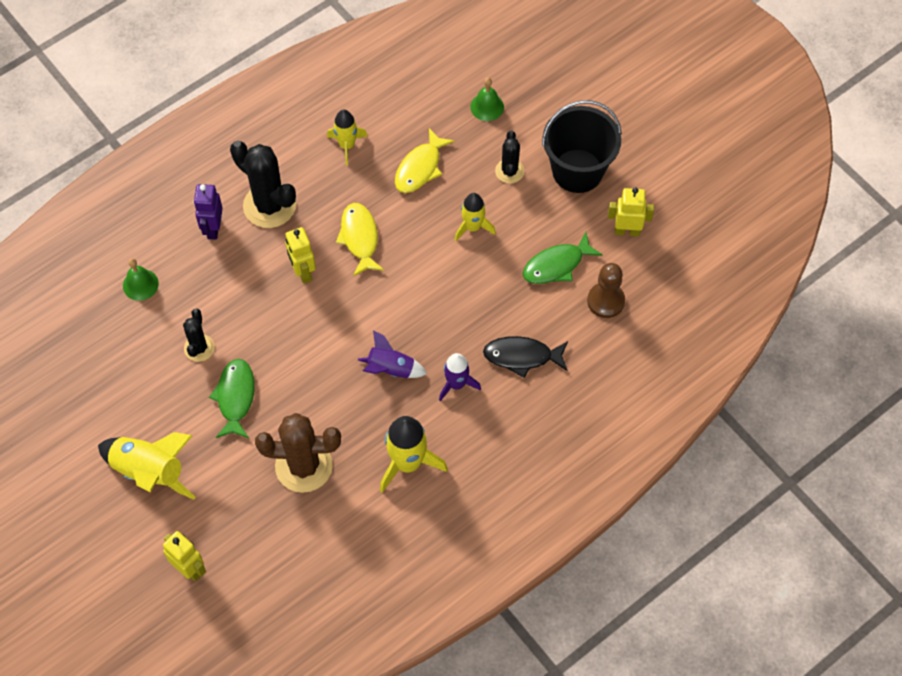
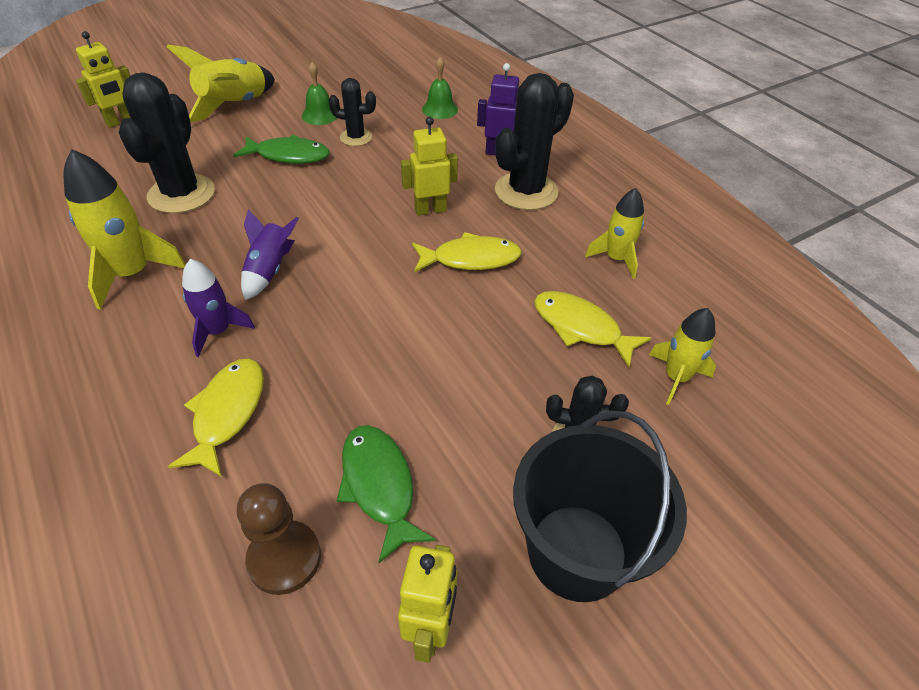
camera: 95 degrees right, 15 degrees down
(304, 466) = (181, 194): brown cactus -> black cactus
(473, 227) = (472, 378): yellow rocket -> yellow rocket (676, 377)
(487, 107) = (706, 423): green bell -> green bell (320, 115)
(522, 356) = (227, 413): black fish -> yellow fish

